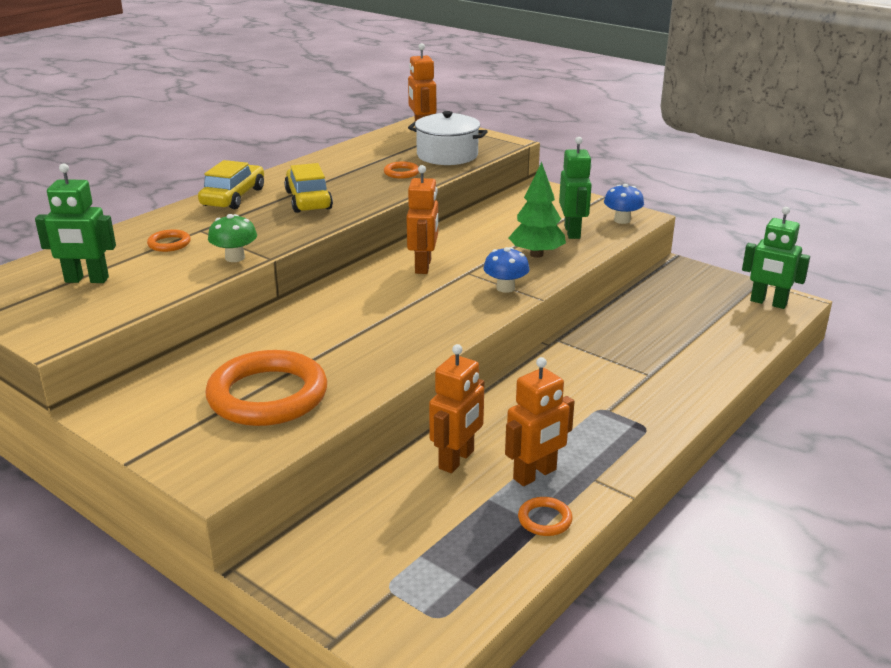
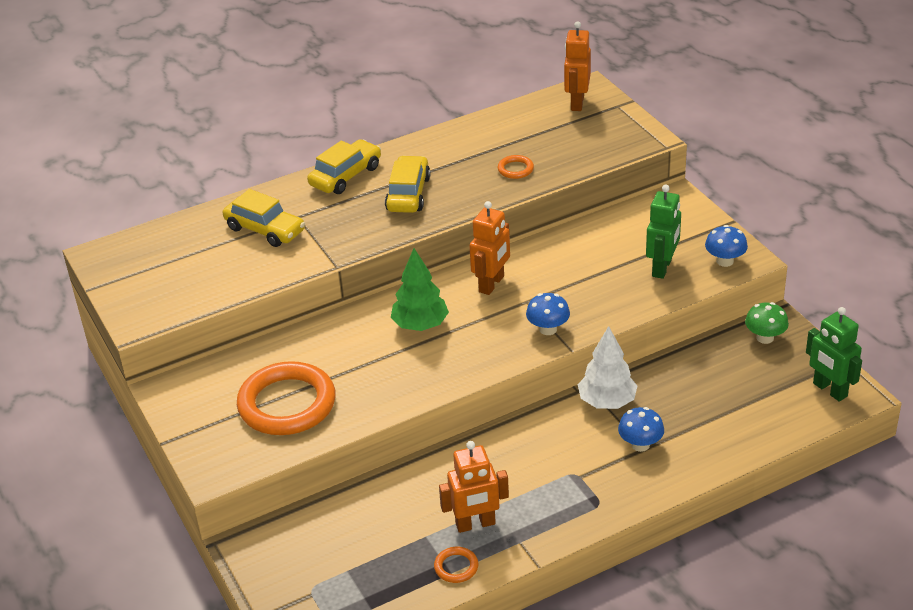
camera: 25 degrees right, 10 degrees up
(86, 280) = (185, 262): green robot -> none
(169, 244) = (265, 230): orange ring -> yellow car
(235, 258) = (309, 260): green mushroom -> green mushroom (765, 338)
(447, 155) = (576, 149): white pot -> none
(457, 460) = (423, 493): orange robot -> none
(536, 254) = (606, 292): green tree -> green tree (420, 325)
(584, 347) = (607, 402): none -> white tree
(643, 373) = (640, 445): none -> blue mushroom

